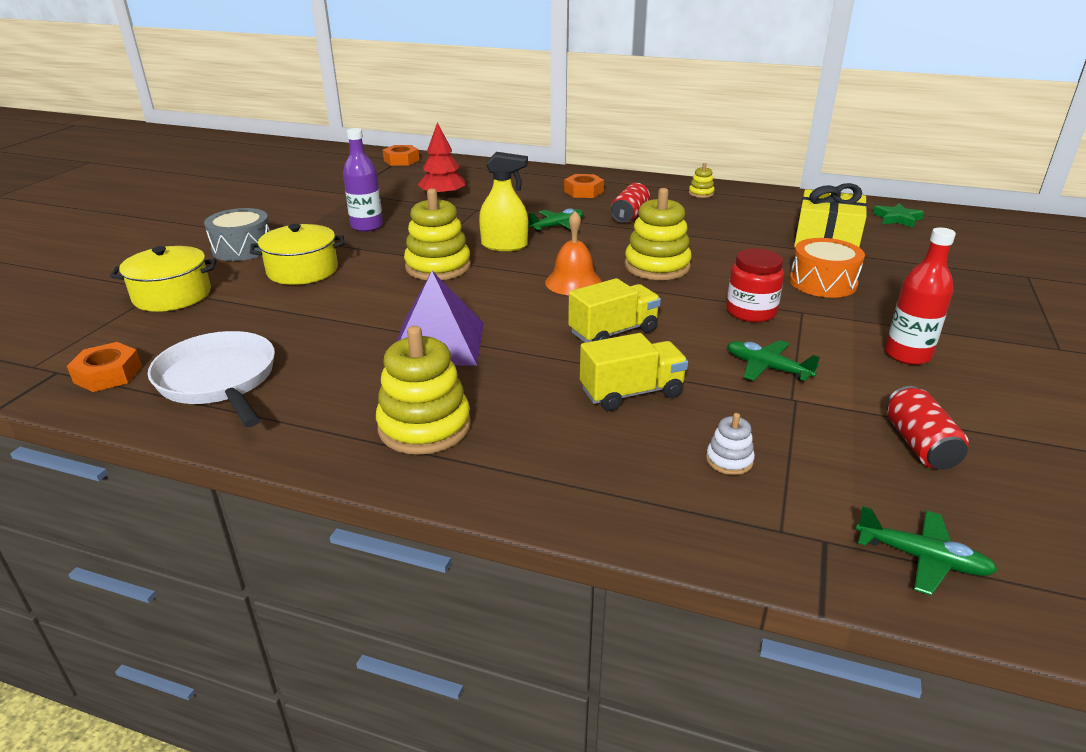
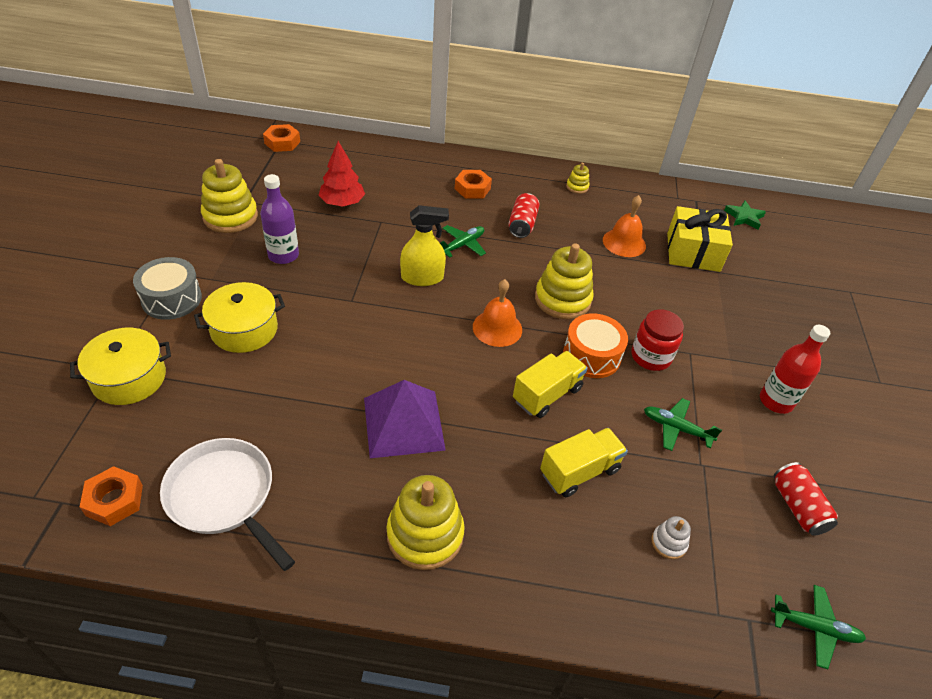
camera: 15 degrees left, 15 degrees up
(438, 267) = (371, 314): yellow stacking toy -> yellow stacking toy (230, 216)
(743, 231) = (624, 242): none -> orange bell
(822, 282) = (699, 312): orange drum -> orange drum (591, 355)

